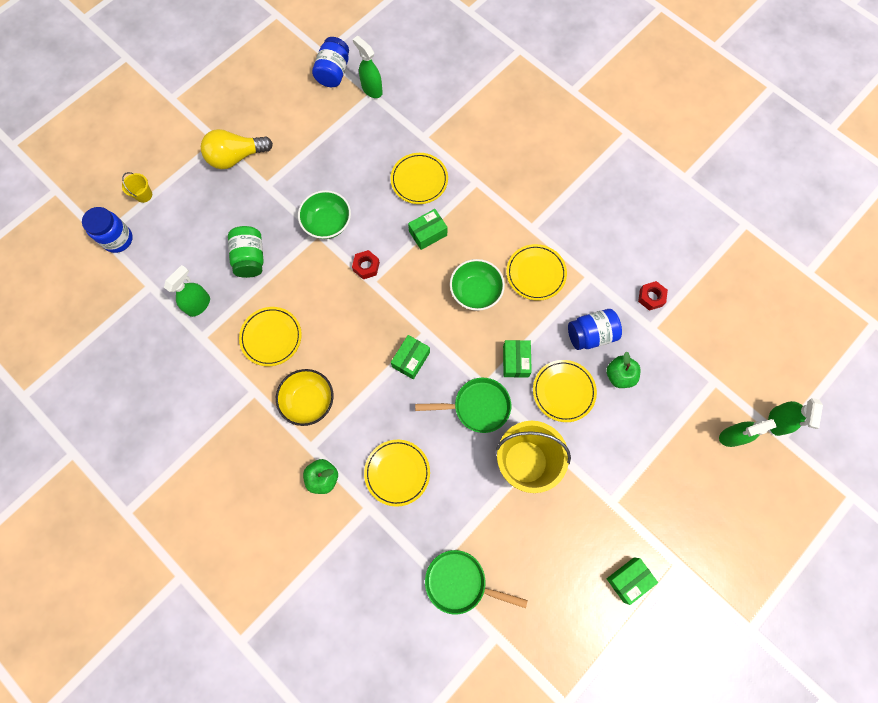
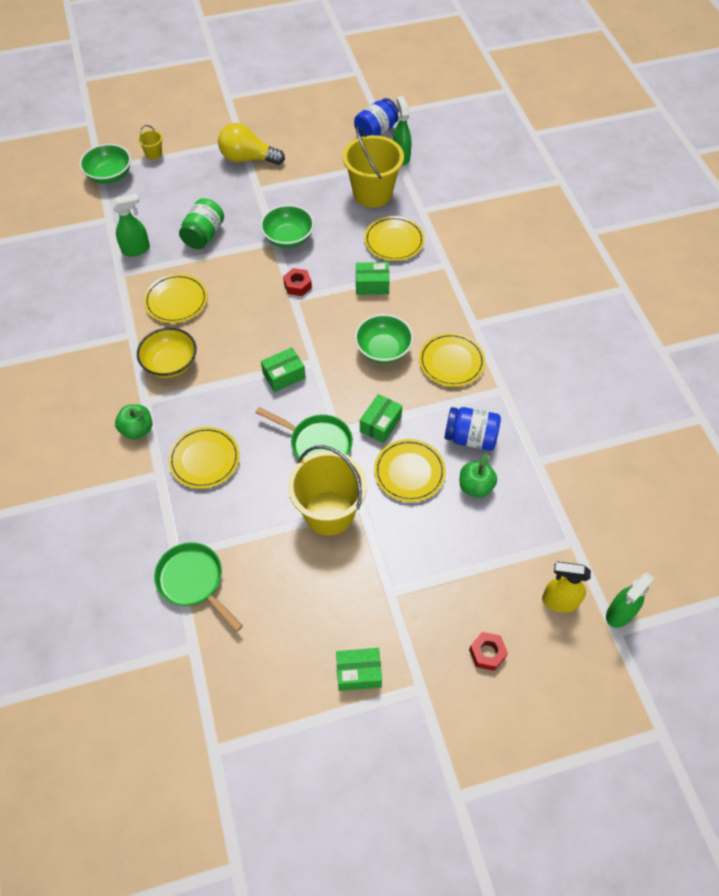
camera: 30 degrees right, 15 degrees down
(118, 239) = (109, 175): blue jar -> green bowl
(371, 140) = (372, 193): none -> yellow bucket
(651, 297) = (555, 435): red nut -> red nut (487, 653)
(732, 436) = (559, 601): green spray bottle -> yellow spray bottle

